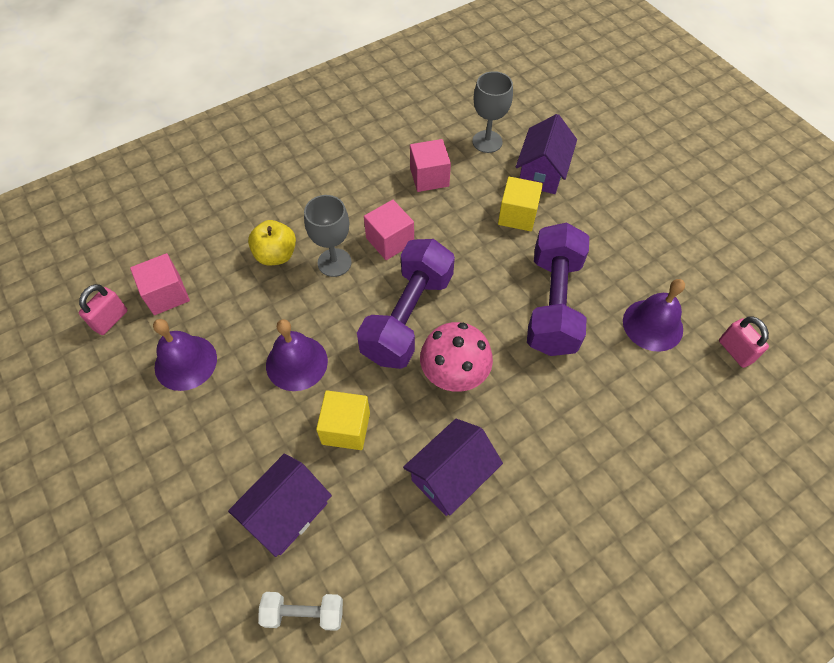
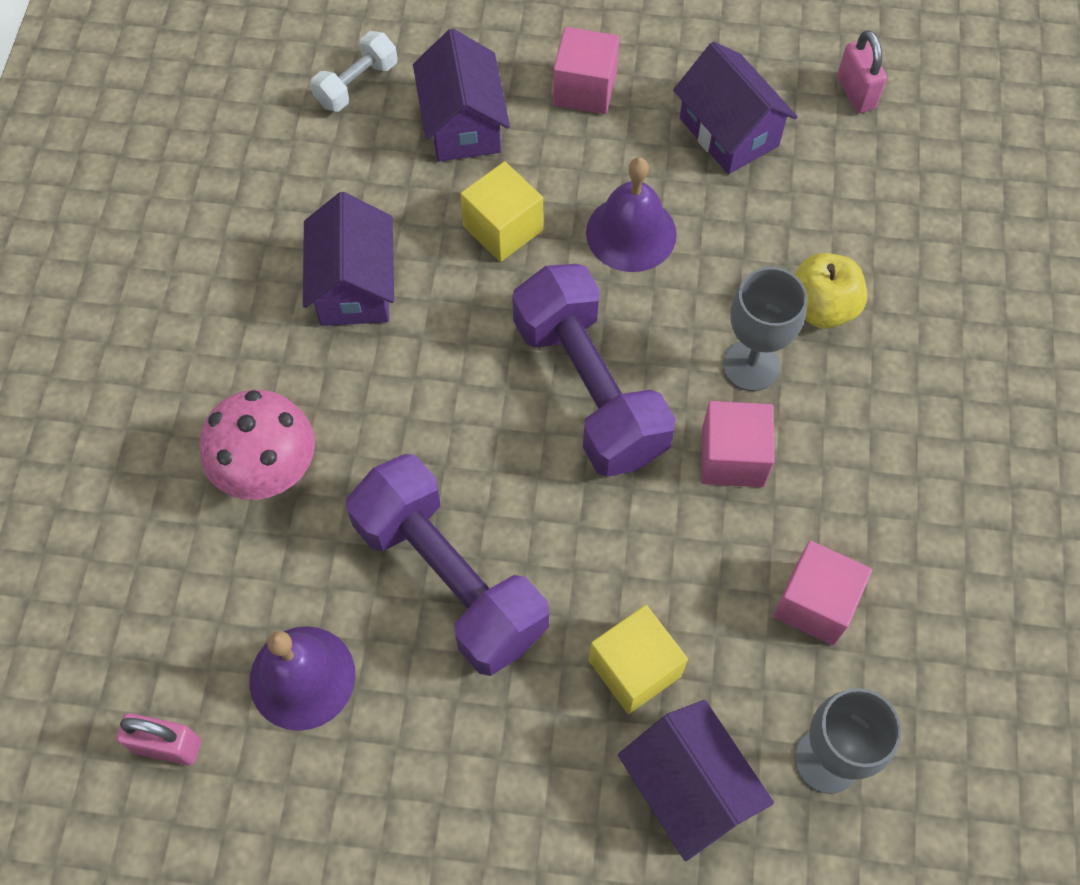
camera: 130 degrees right, 5 degrees up
(166, 294) = (851, 161): pink cube -> pink cube (585, 89)
(185, 362) = (729, 132): purple bell -> purple house
(454, 374) = (464, 379): pink mushroom -> pink mushroom (268, 470)

